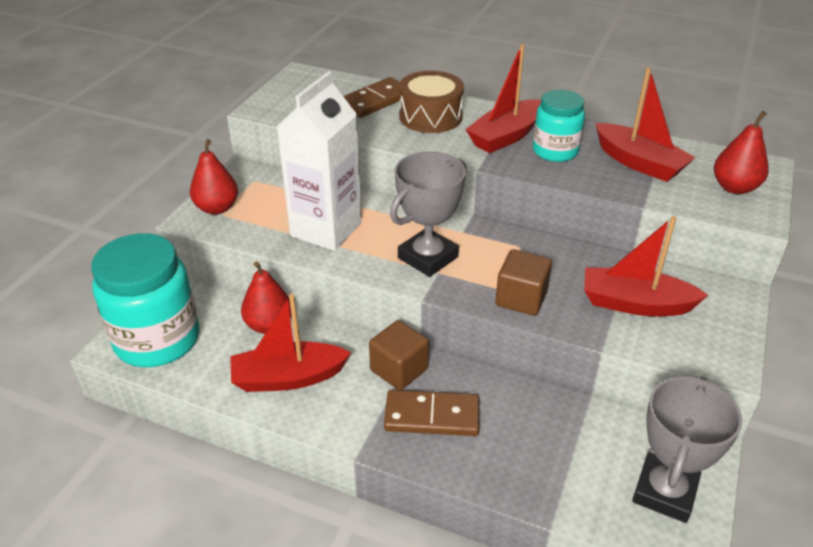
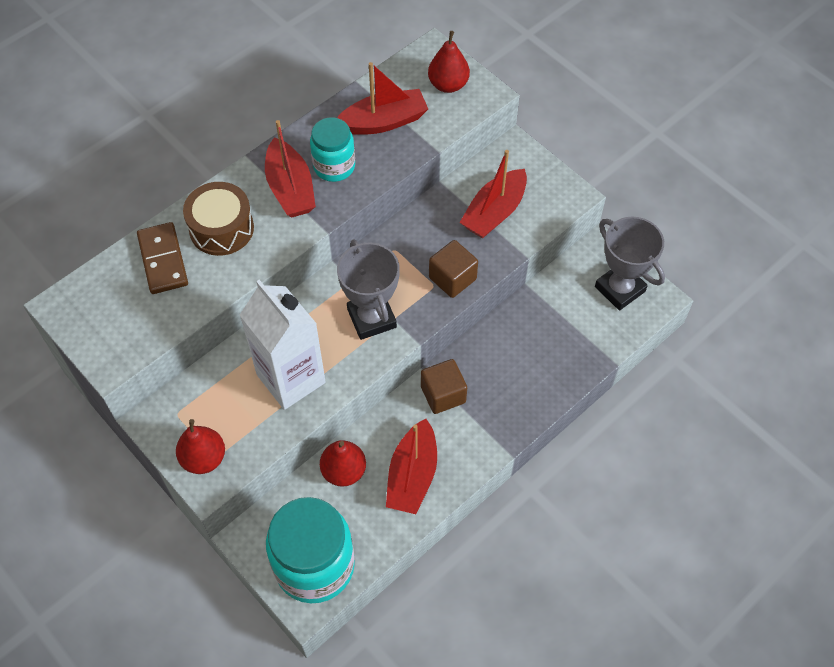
camera: 65 degrees left, 20 degrees up
(432, 416) = (498, 391): brown domino -> none

